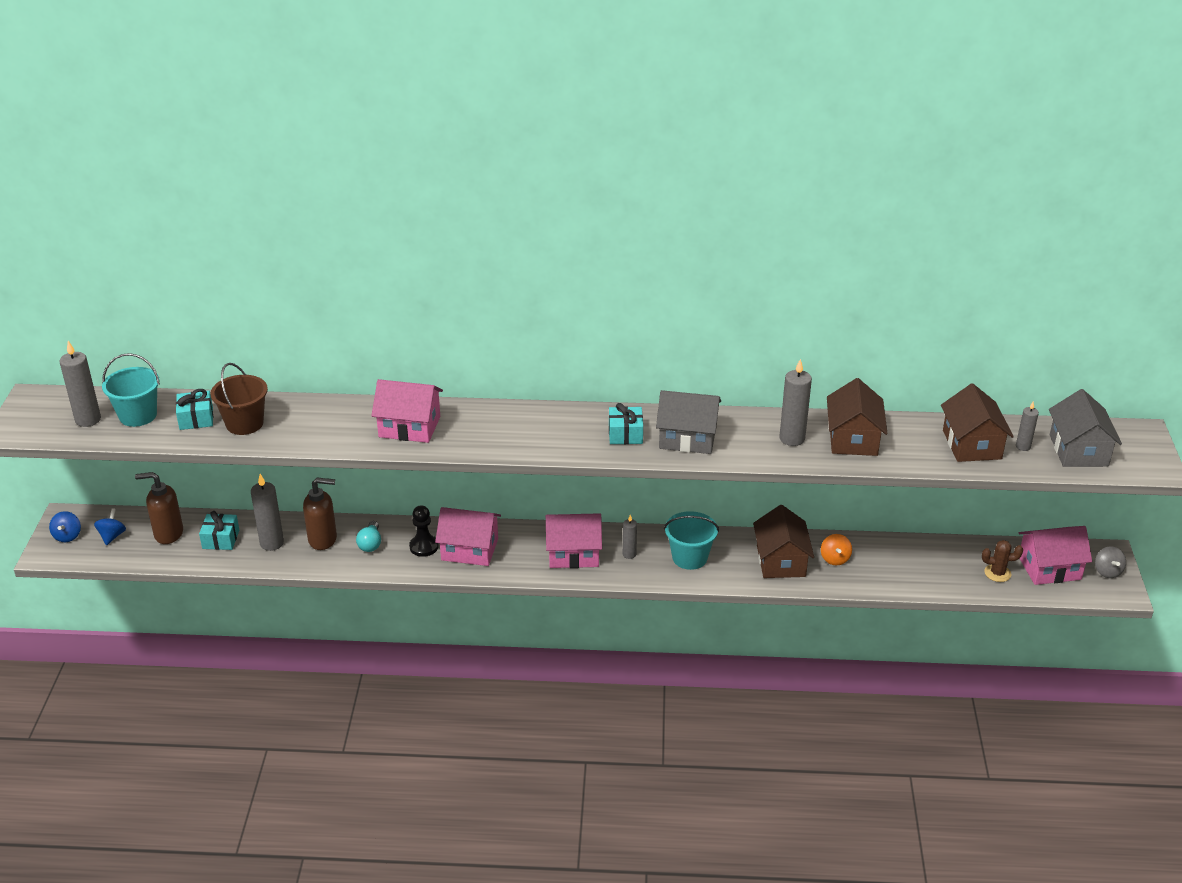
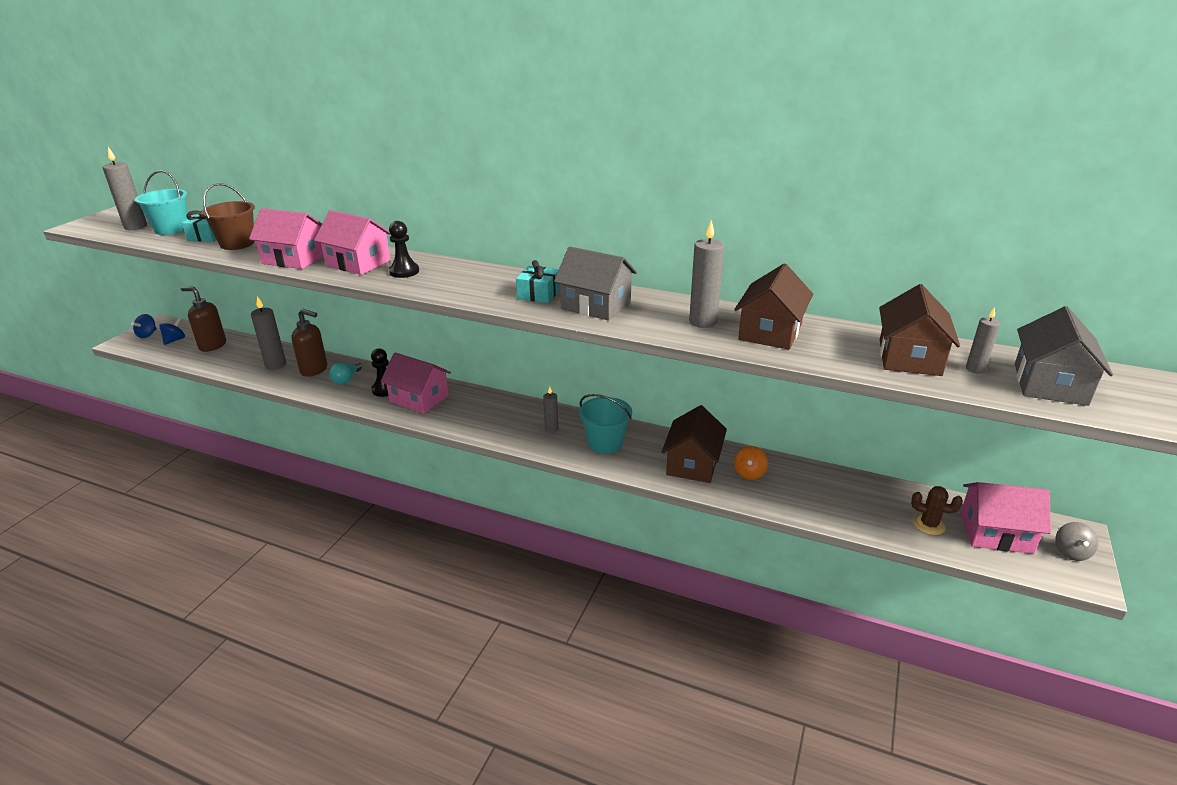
camera: 20 degrees right, 5 degrees down
(221, 539) = (243, 356): turquoise gift -> none
(469, 429) = (404, 271): none -> black pawn
(573, 553) = (503, 418): pink house -> pink house (294, 259)

